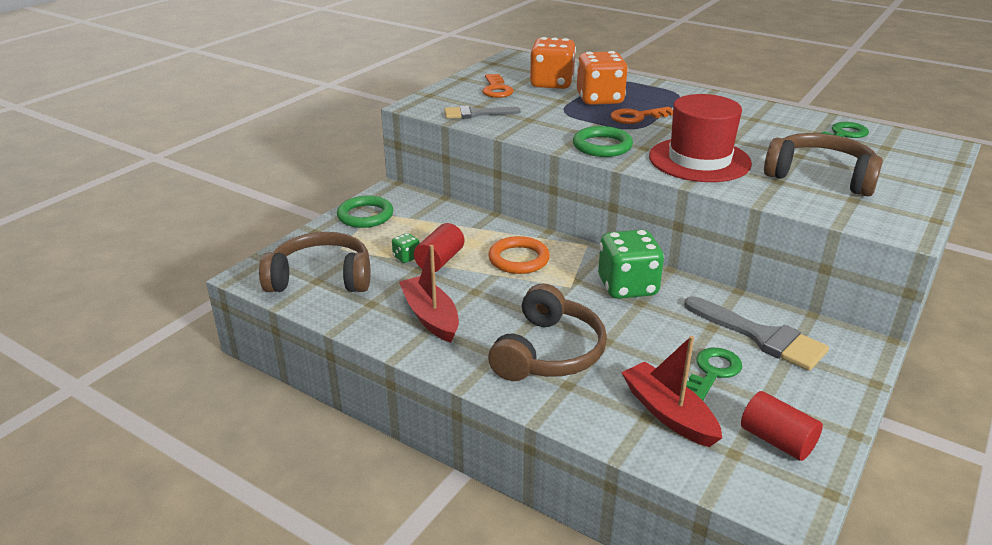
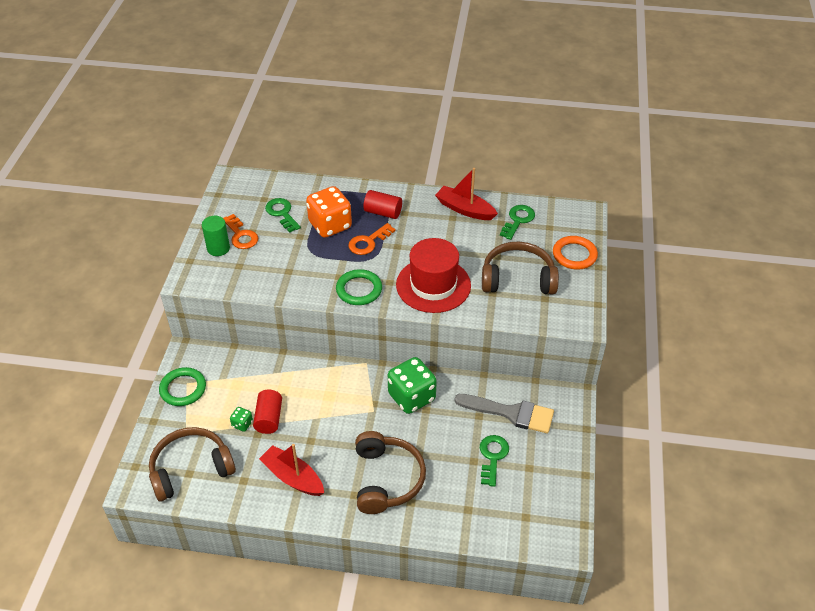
camera: 25 degrees left, 15 degrees up
(465, 93) = (218, 248): none -> green cylinder
(475, 114) = (243, 277): grey brush -> none
(519, 259) = (325, 396): orange ring -> orange ring (574, 255)
(551, 84) = (282, 213): orange dice -> green key
(668, 413) = (479, 501): red boat -> red boat (464, 209)
(777, 440) = (545, 497): red cylinder -> red cylinder (383, 212)

